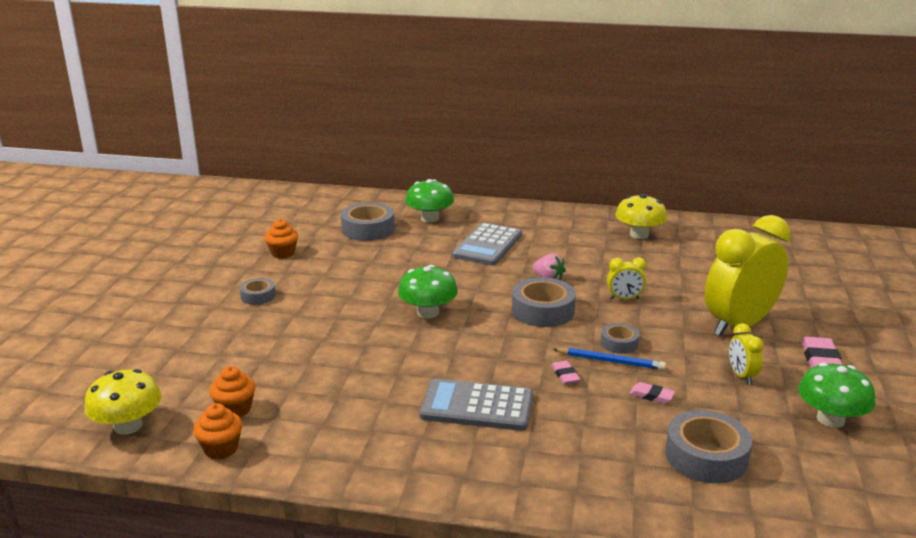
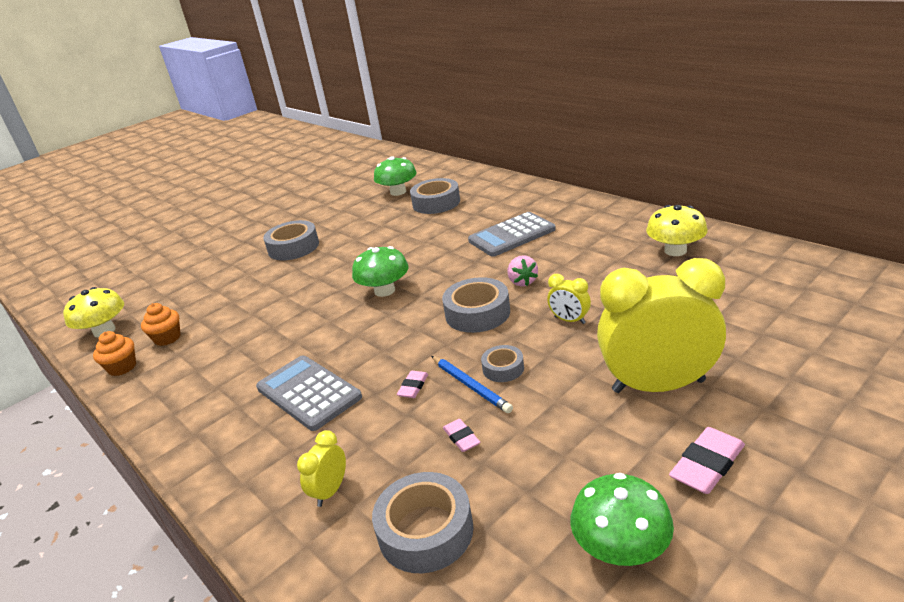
camera: 40 degrees right, 5 degrees up
(258, 296) = (293, 247): grey tape -> grey tape, size x1.78
(283, 253) = (352, 214): orange cupcake -> none
(430, 218) = (496, 200): green mushroom -> green mushroom (398, 192)
(741, 376) = (583, 449): yellow clock -> yellow clock (330, 491)

